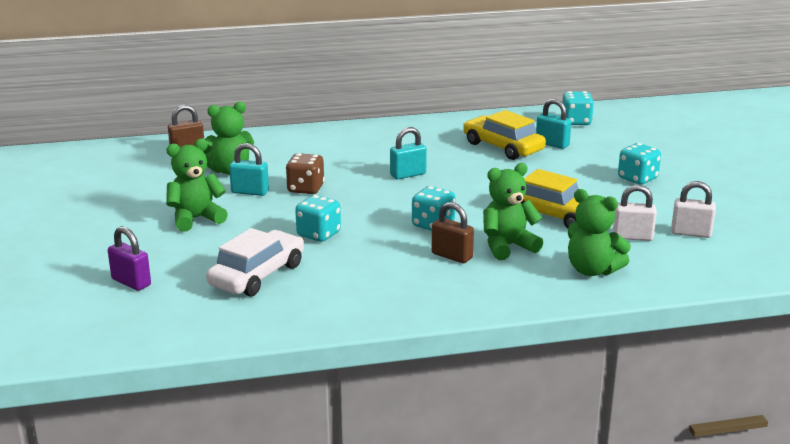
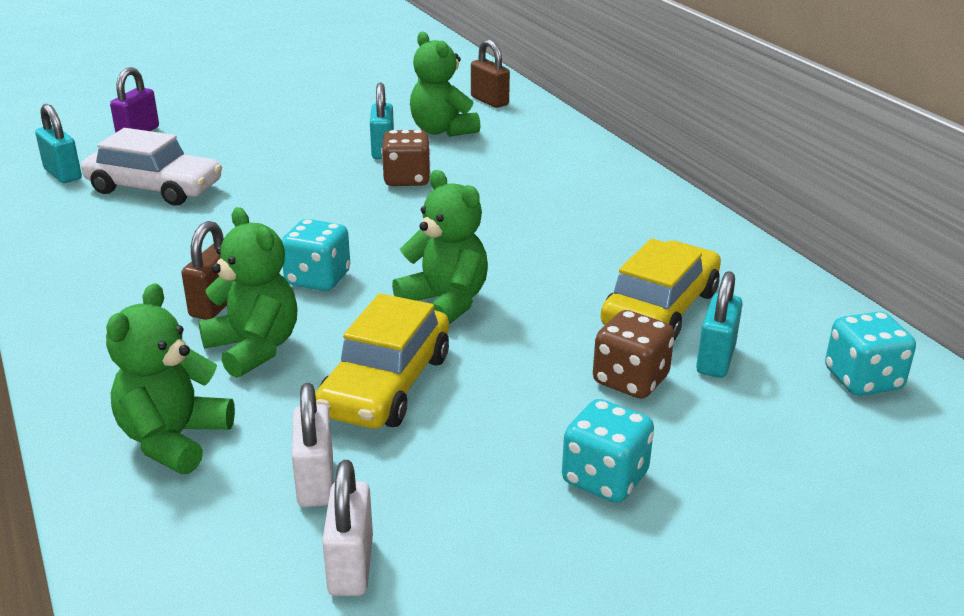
camera: 75 degrees right, 5 degrees up
(196, 219) = (297, 136): green teddy bear -> green teddy bear (445, 303)
(318, 234) = (270, 206): turquoise dice -> none
(408, 175) = (490, 240): turquoise padlock -> turquoise padlock (63, 174)
(565, 163) = (630, 380): none -> brown dice

